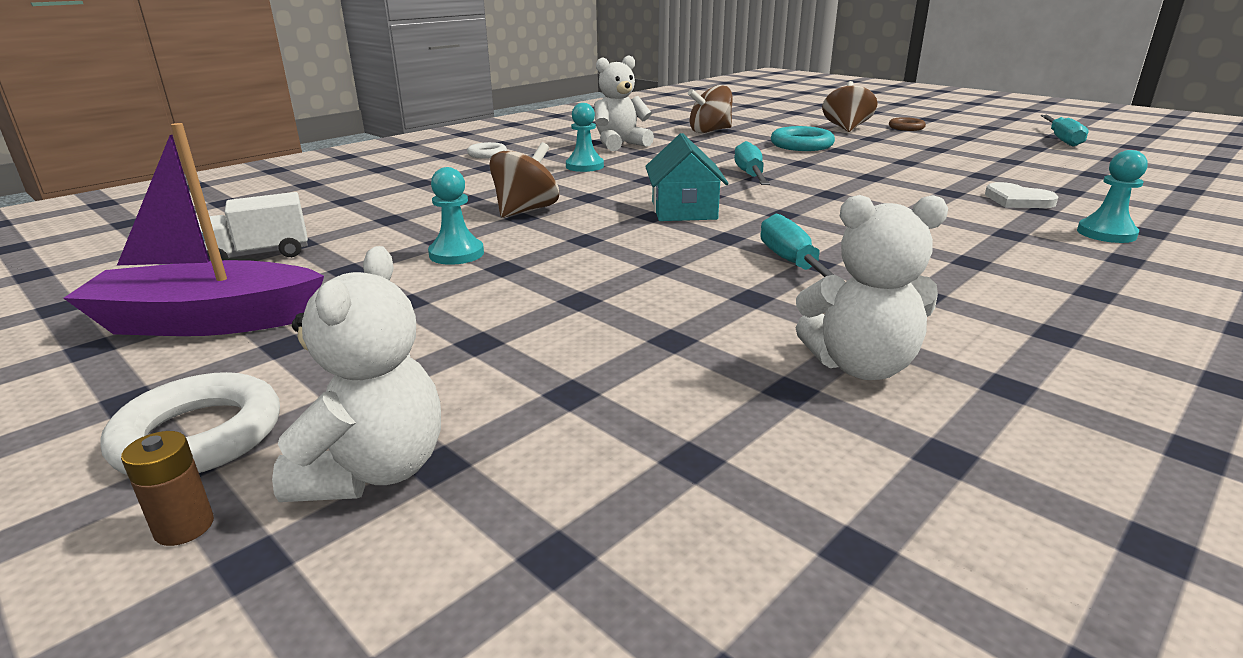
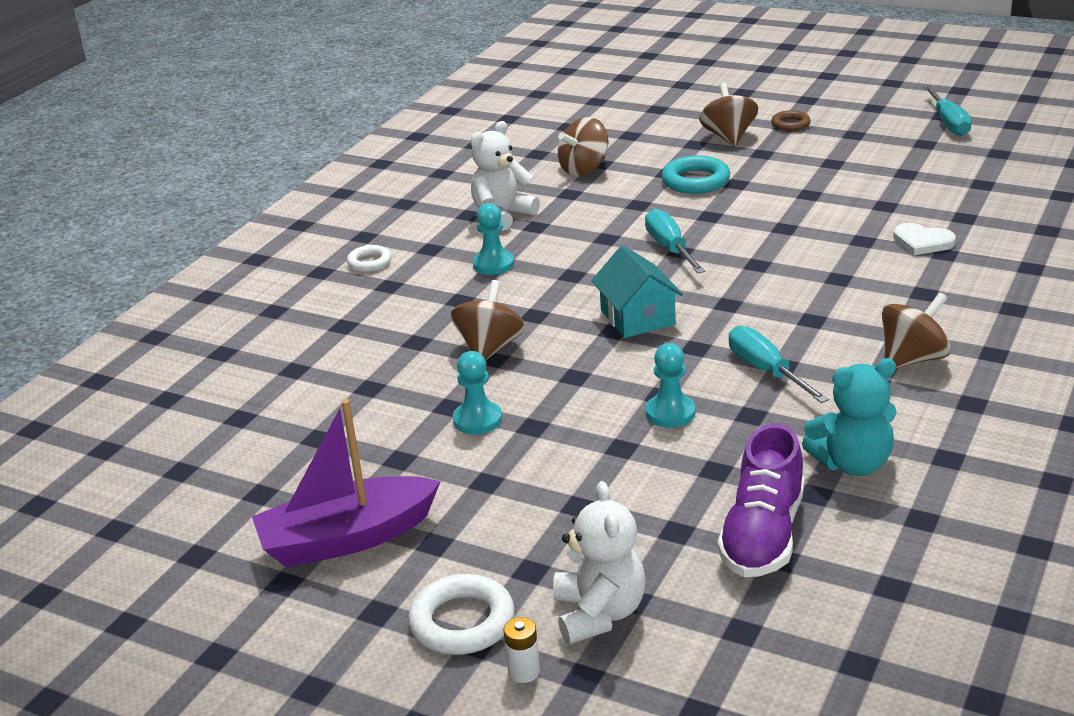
camera: 15 degrees left, 5 degrees up
(184, 527) = (524, 671): brown battery -> white battery
(258, 255) = (298, 461): white truck -> none
(684, 423) = (763, 535): none -> purple shoe
(860, 366) = (852, 464): white teddy bear -> turquoise teddy bear
(981, 281) = (912, 359): none -> brown spinning top
(1106, 233) = (997, 277): turquoise pawn -> turquoise pawn (670, 413)

